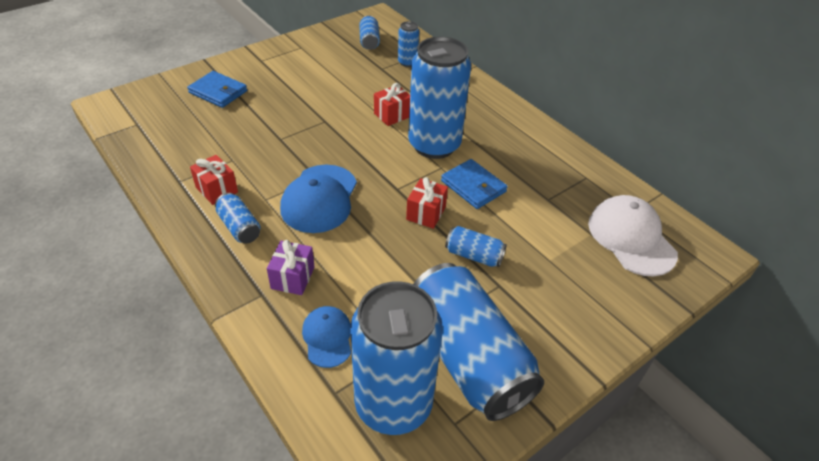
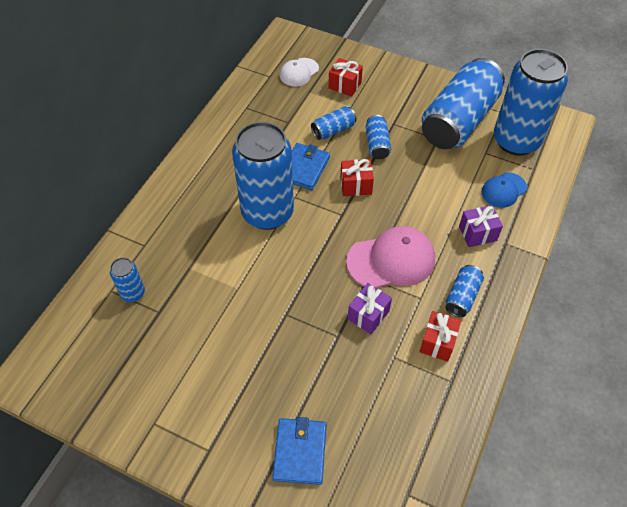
camera: 115 degrees left, 10 degrees up
(281, 162) = (368, 315): none -> purple gift
(319, 199) = (391, 260): blue cap -> pink cap
(369, 41) = (101, 354): blue can -> blue can (333, 130)
(392, 115) = (241, 263): red gift -> red gift (345, 85)
(631, 238) = (299, 72): white cap -> white cap, size x0.59

